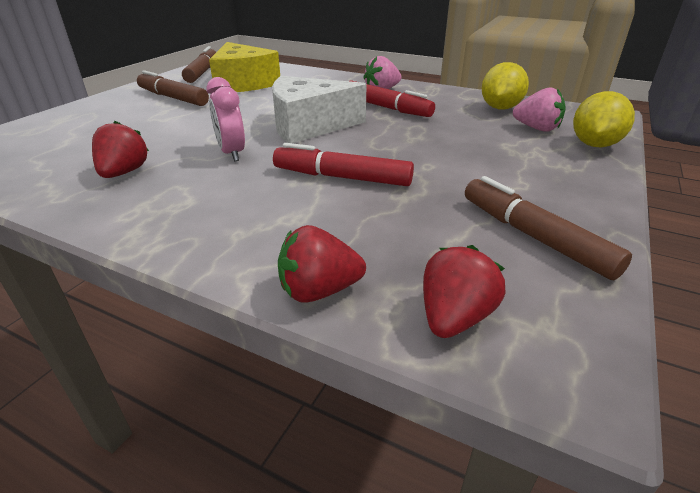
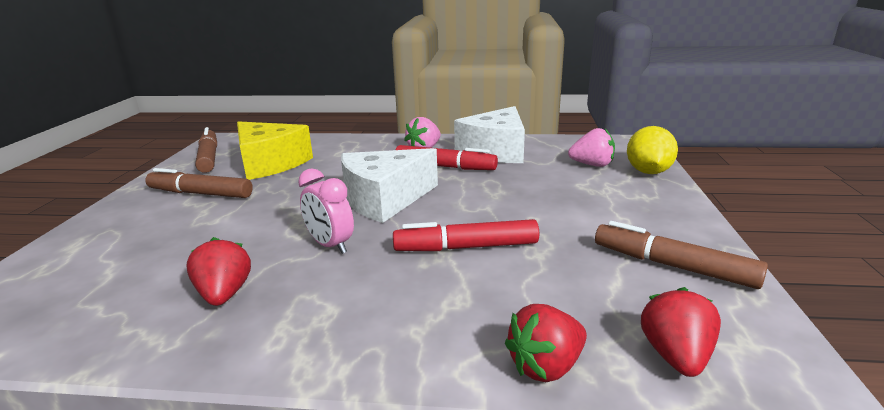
camera: 20 degrees left, 10 degrees down
(448, 101) = (496, 151): none -> white cheese
(500, 108) = (546, 150): yellow lemon -> none

